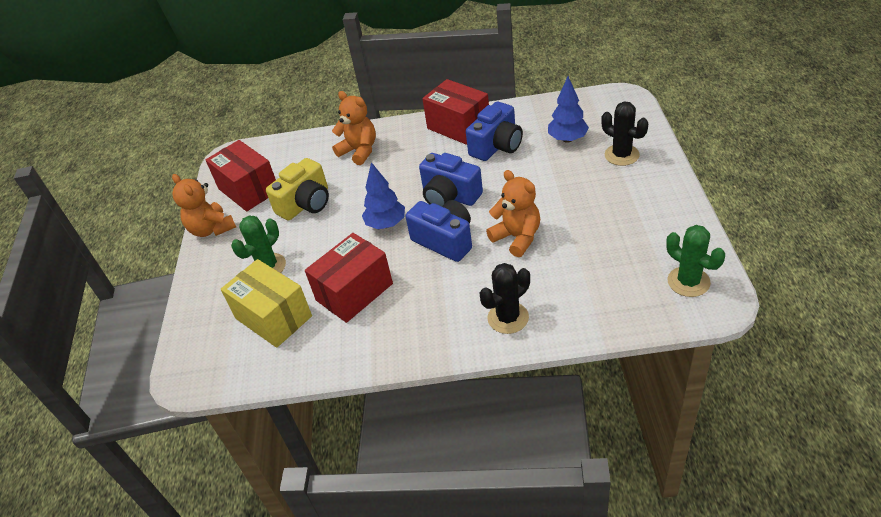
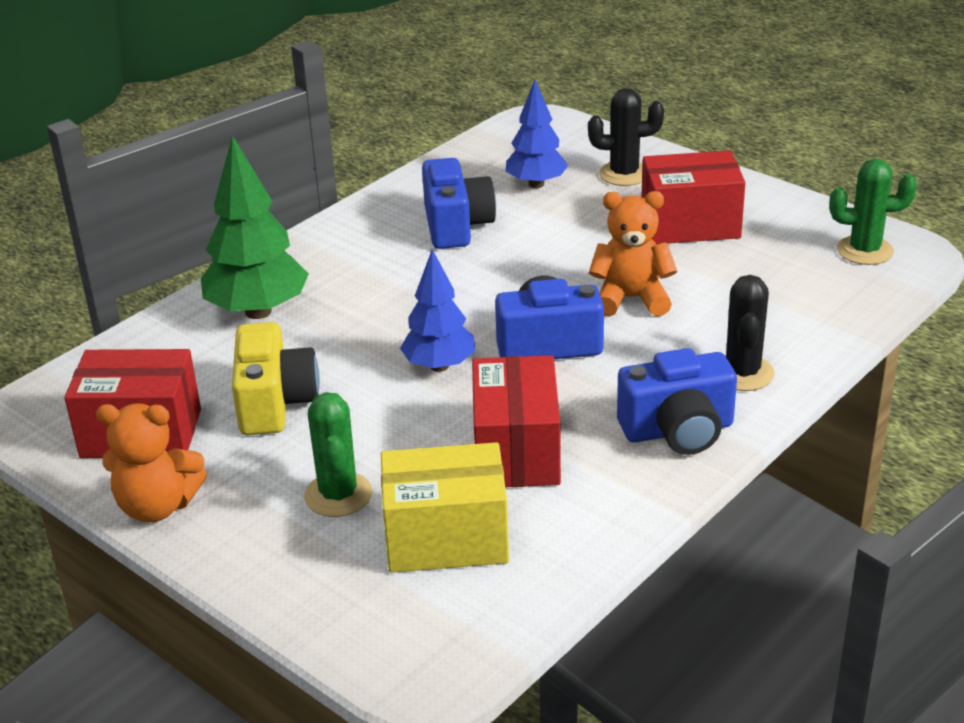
camera: 50 degrees left, 10 degrees down
(359, 151) = (258, 311): orange teddy bear -> green tree
(449, 196) = (479, 299): blue camera -> blue camera (678, 430)
(458, 127) = (368, 227): red box -> red box (690, 225)

